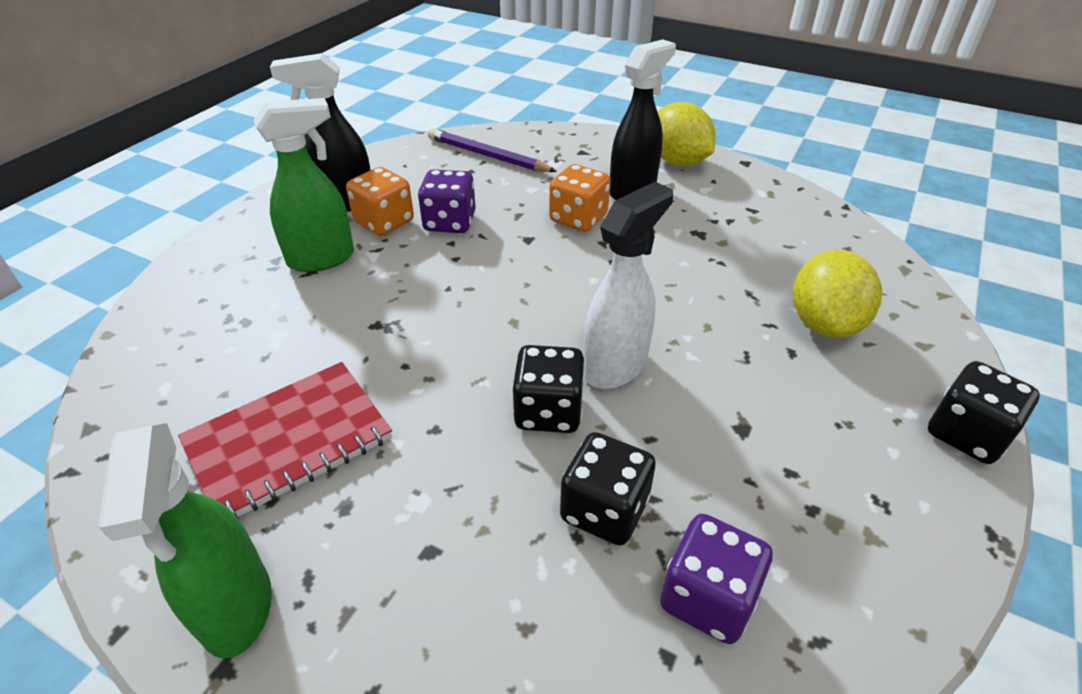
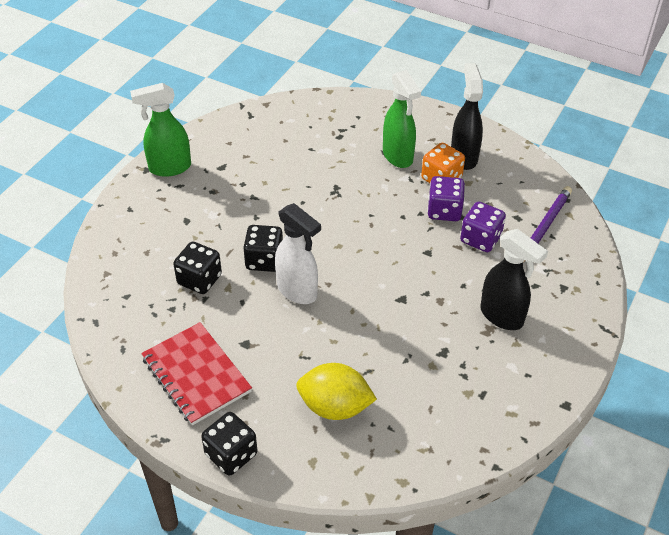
camera: 90 degrees right, 5 degrees up
(289, 442) = (252, 167): red notebook -> red notebook (196, 375)
(578, 219) = (456, 280): orange dice -> none
(677, 161) = (557, 352): yellow lemon -> none
(707, 598) = (149, 312): purple dice -> purple dice (480, 239)

